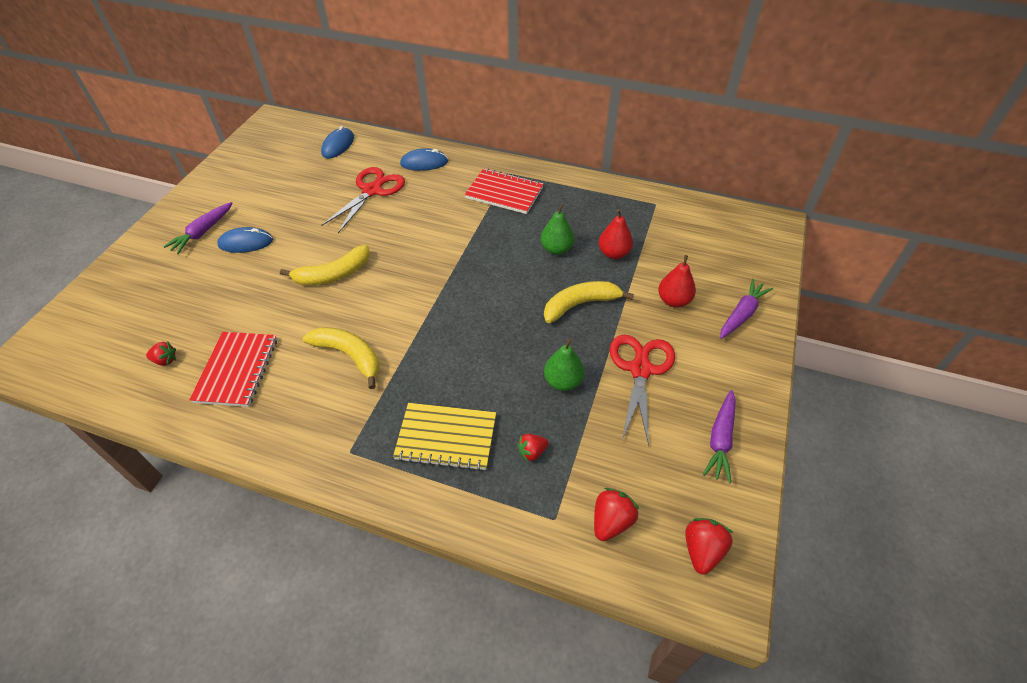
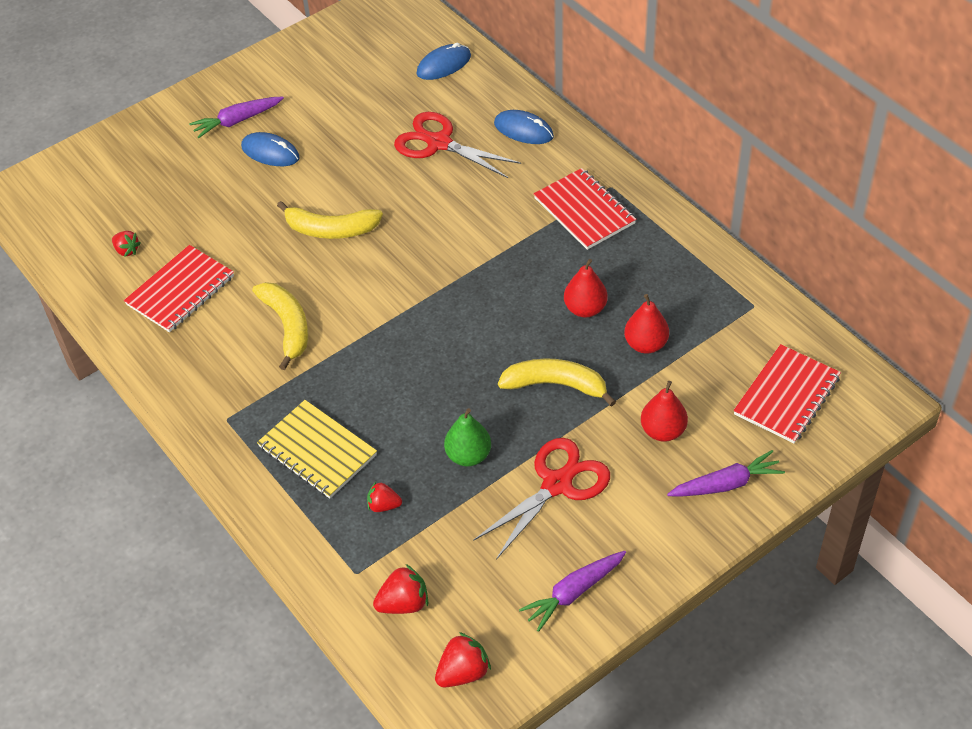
camera: 35 degrees right, 0 degrees up
(372, 191) = (439, 143): red scissors -> red scissors turned 120 degrees counterclockwise
(556, 249) = (585, 309): green pear -> red pear
(723, 245) = (787, 396): none -> red notebook

